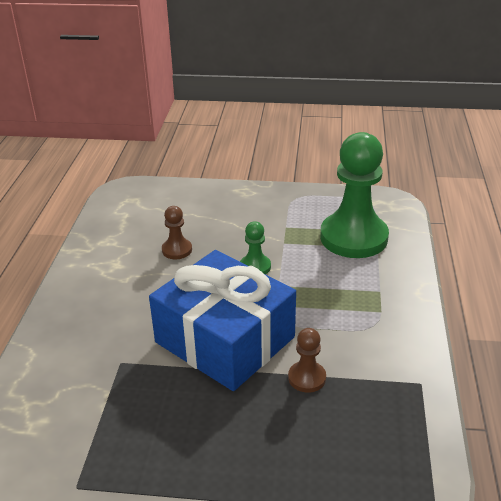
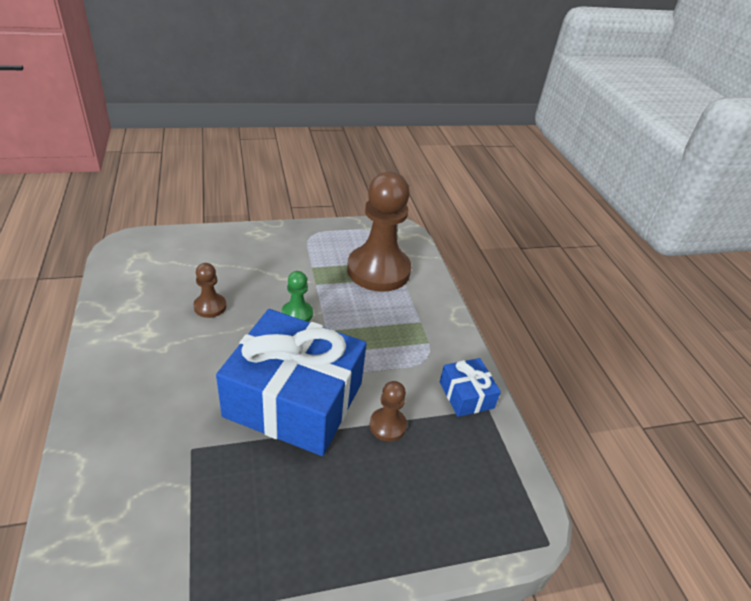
camera: 25 degrees left, 5 degrees up
(353, 238) = (378, 270): green pawn -> brown pawn
(402, 366) = (466, 395): none -> blue gift

